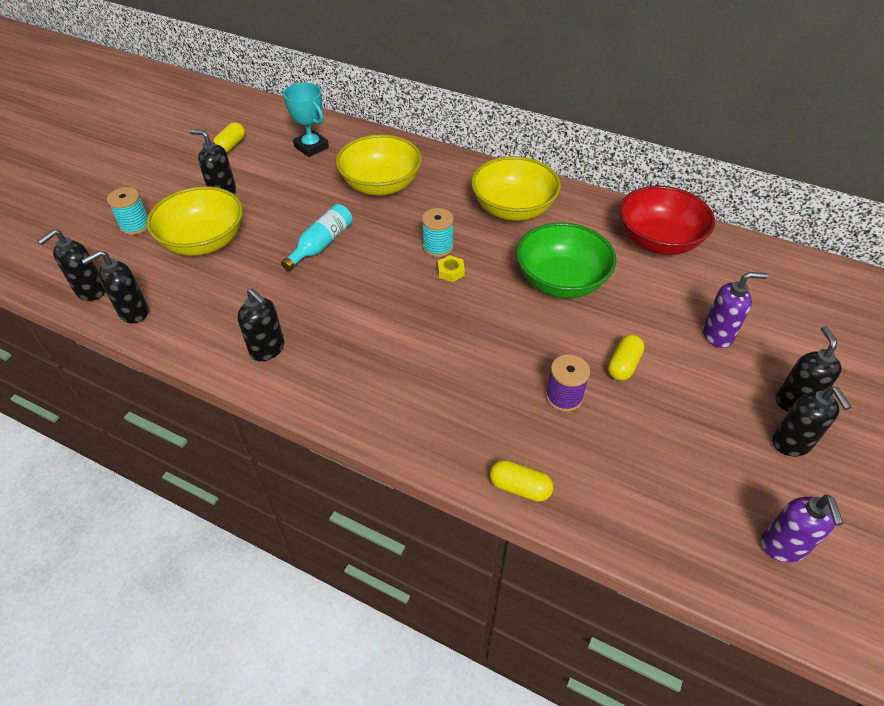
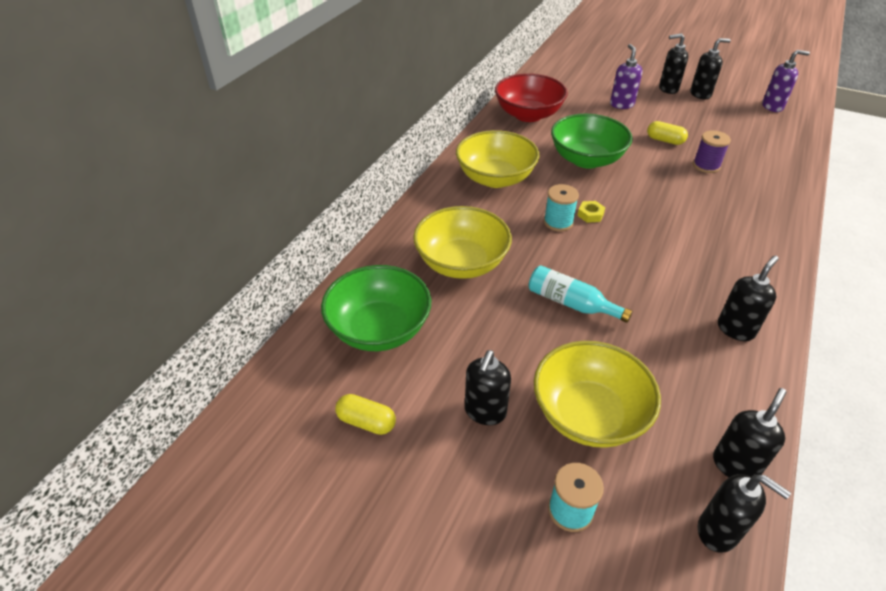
camera: 90 degrees left, 5 degrees down
(133, 312) = (735, 465): black soap dispenser -> black soap dispenser turned 105 degrees counterclockwise
(311, 147) = (379, 329): turquoise trophy -> green bowl
(519, 487) = (793, 187): yellow capsule -> none

